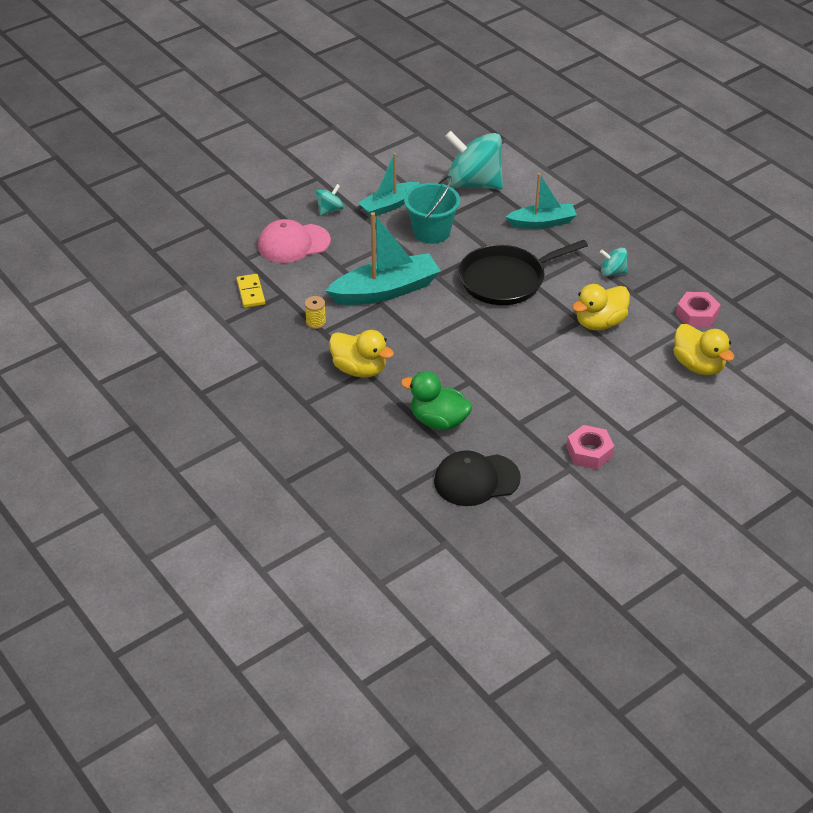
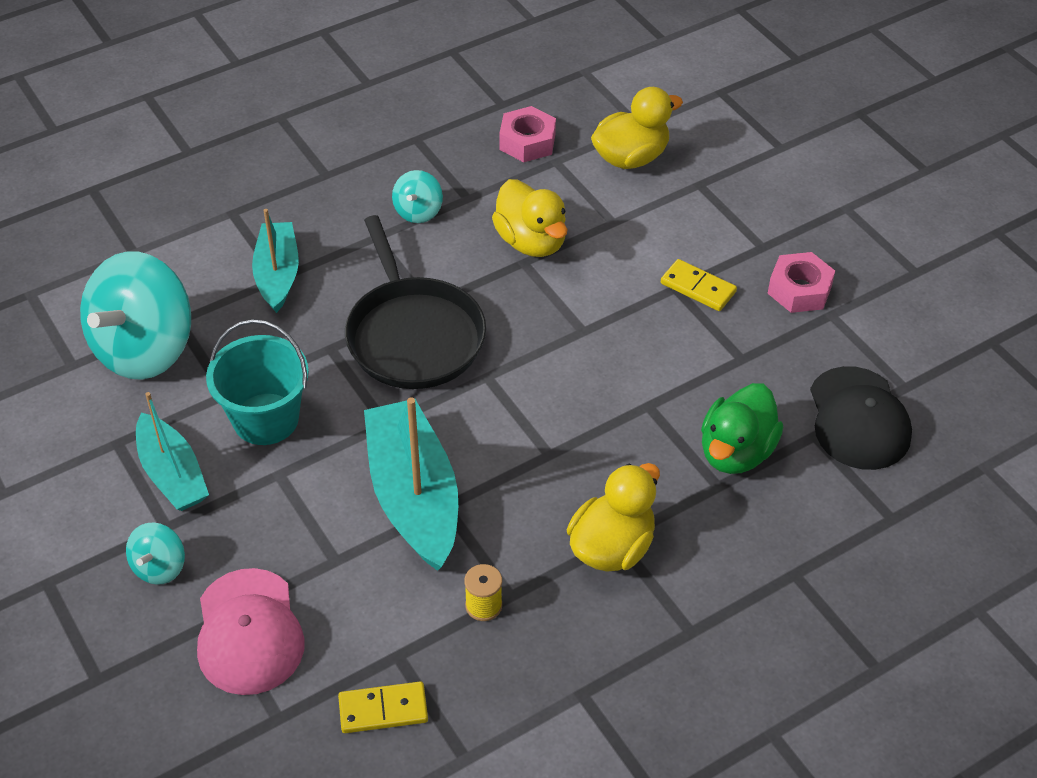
camera: 85 degrees left, 5 degrees up
(330, 210) = (159, 567): turquoise spinning top -> turquoise spinning top turned 120 degrees counterclockwise
(578, 401) = (698, 287): none -> yellow domino

